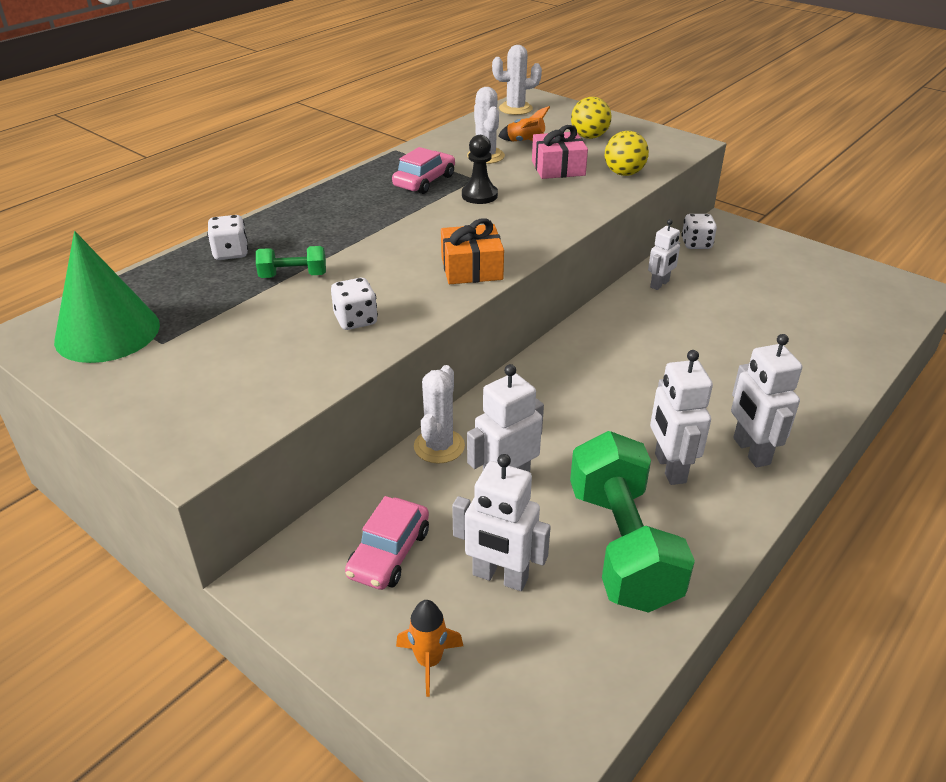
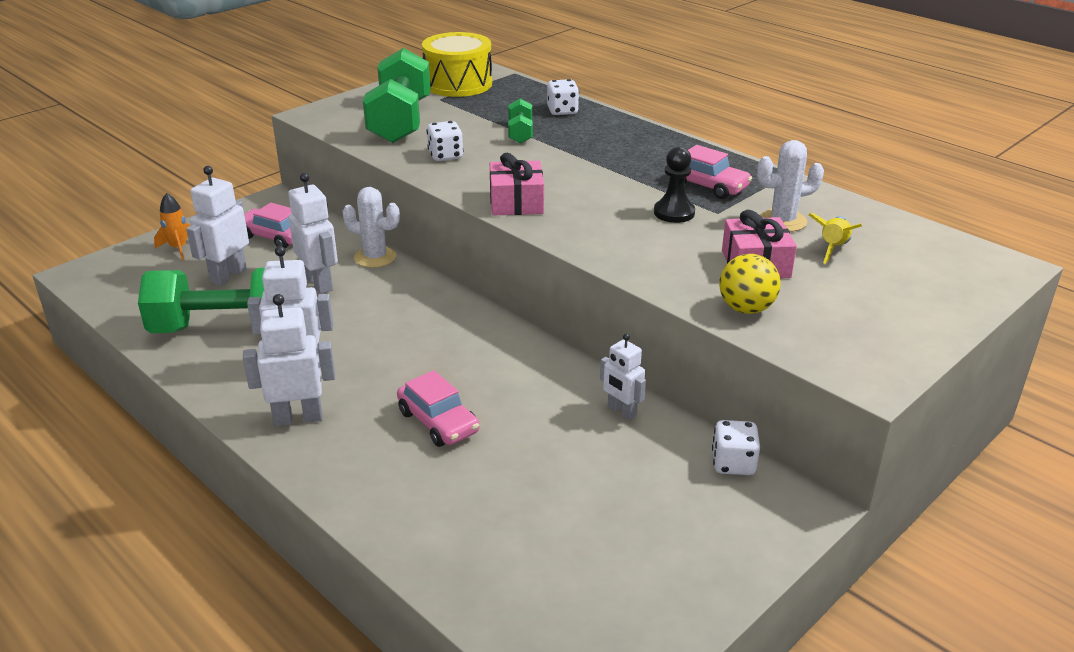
camera: 95 degrees right, 5 degrees down
(107, 332) = (458, 84): green cone -> yellow drum
(239, 366) = (400, 121): none -> green dumbbell
(471, 268) = (516, 202): orange gift -> pink gift
(515, 109) = (955, 249): white cactus -> none
(525, 142) = (833, 248): orange rocket -> yellow rocket
(589, 137) = (868, 296): yellow ball -> none
(714, 368) = (438, 422): none -> pink car

